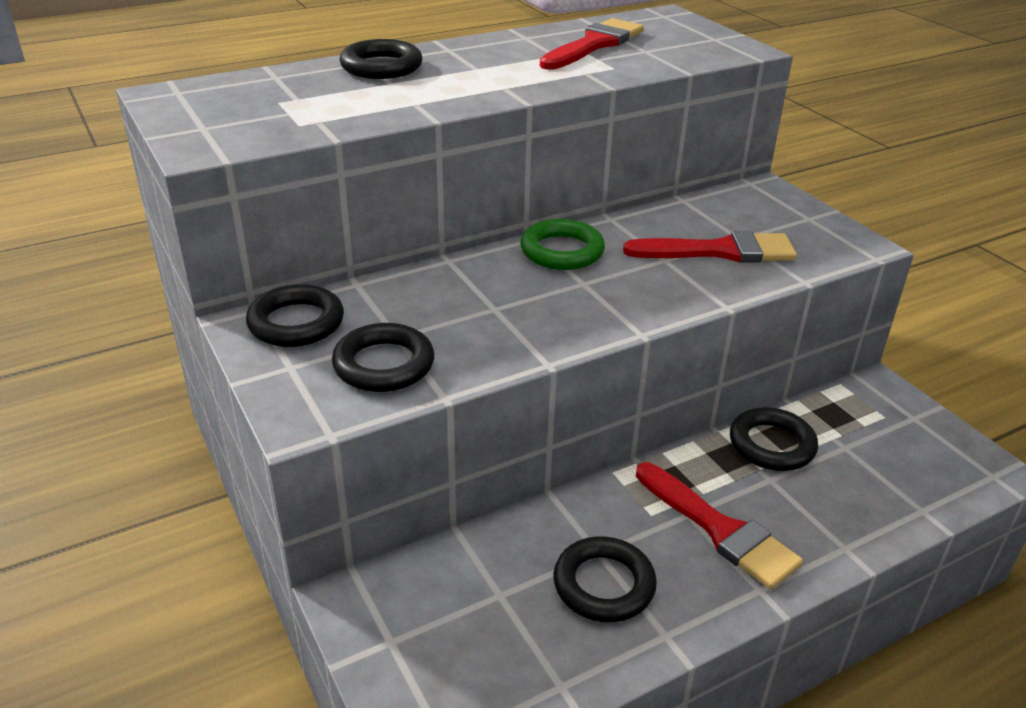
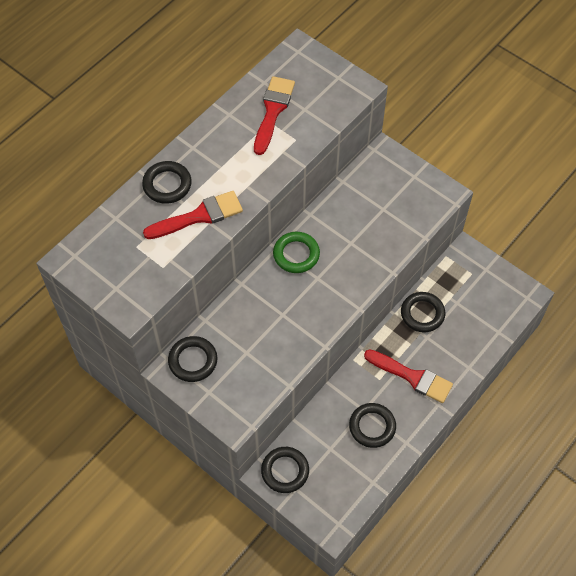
camera: 20 degrees left, 25 degrees up
(384, 364) = (251, 374): black ring -> black ring (285, 471)
(720, 251) = (376, 225): red brush -> red brush (199, 216)

